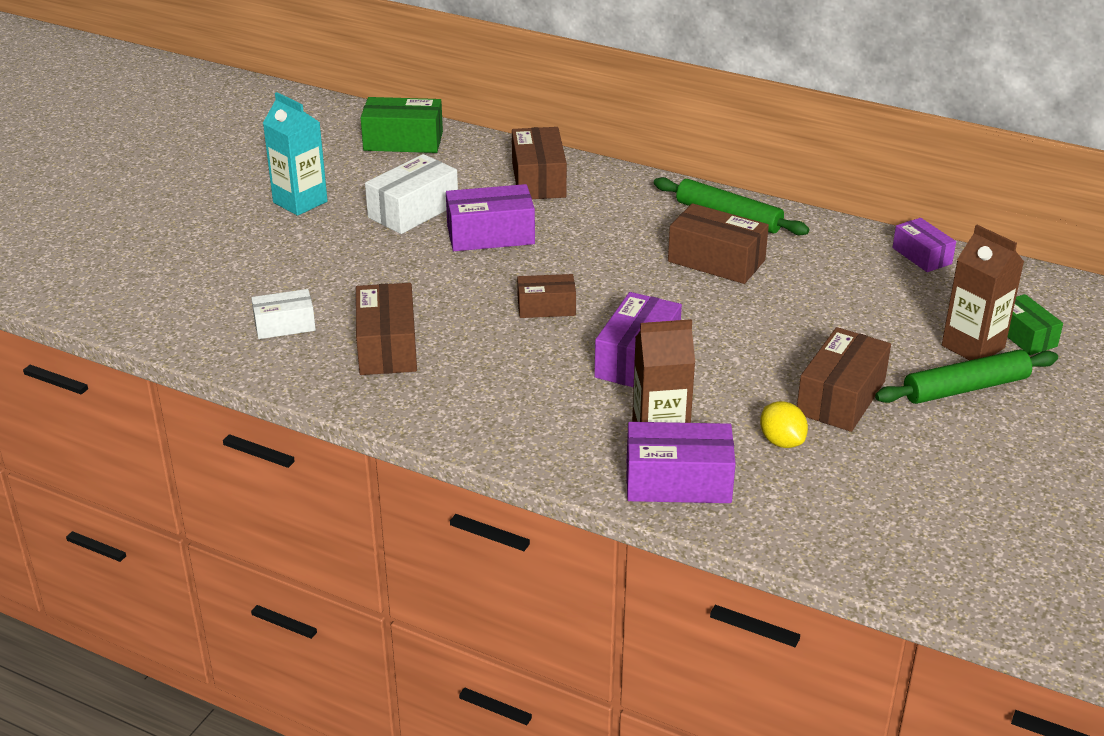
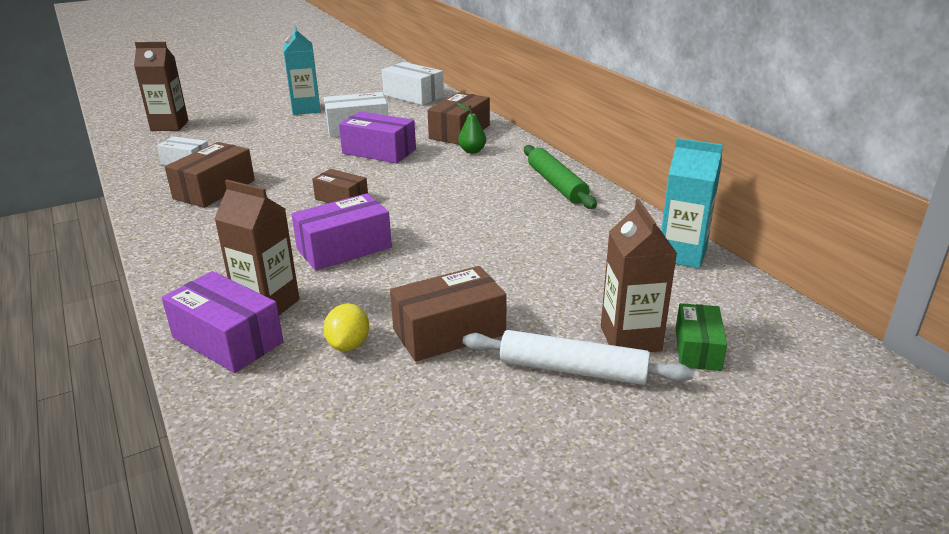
camera: 35 degrees right, 5 degrees down
(159, 284) = (169, 126): none -> brown carton
(403, 141) = (413, 96): green box -> white box
(589, 202) = (472, 151): none -> green pear
(716, 261) = (503, 207): brown box -> none
(921, 256) = (682, 255): purple box -> turquoise carton
(965, 388) = (572, 369): green rolling pin -> white rolling pin

